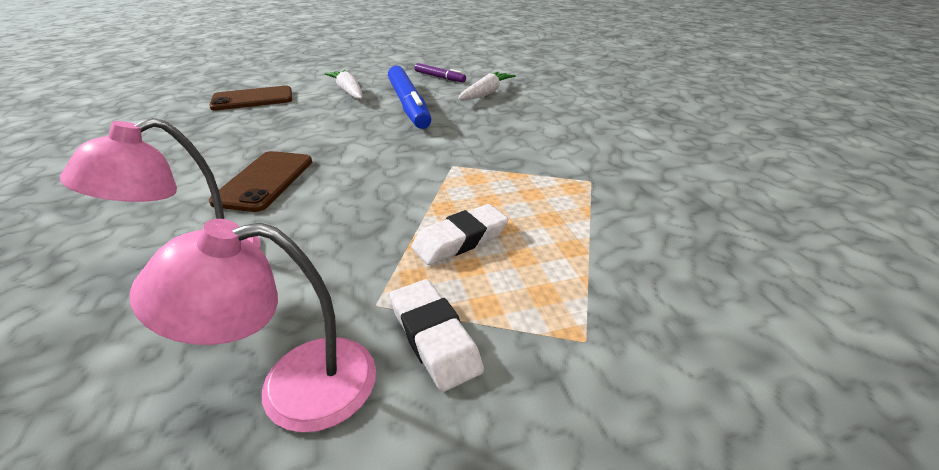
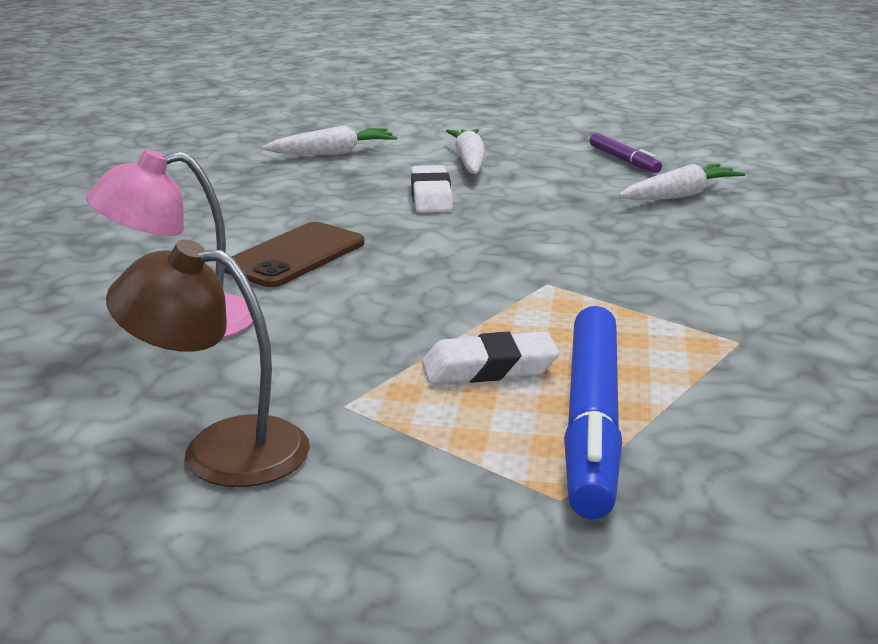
camera: 25 degrees right, 10 degrees down
(252, 99) = (333, 153): brown phone -> white carrot
(294, 387) = (221, 449): pink lamp -> brown lamp
(408, 105) = (544, 193): blue marker -> blue marker (592, 422)
(434, 338) = (386, 449): white eraser -> white eraser (431, 196)

